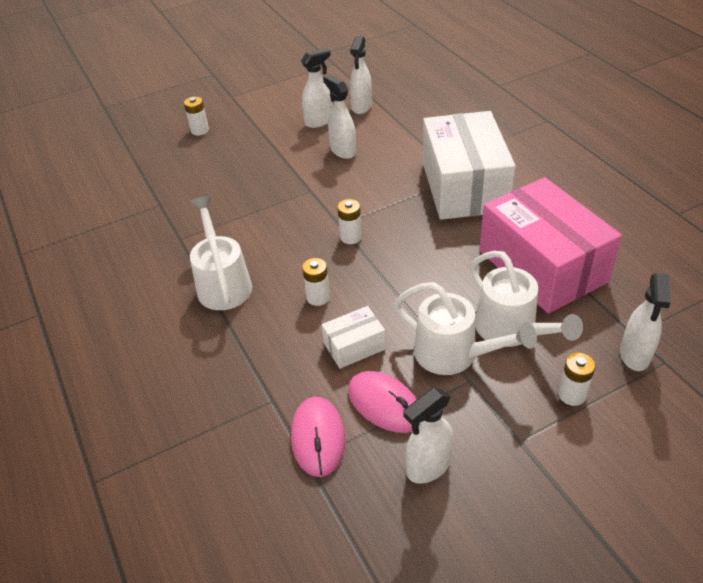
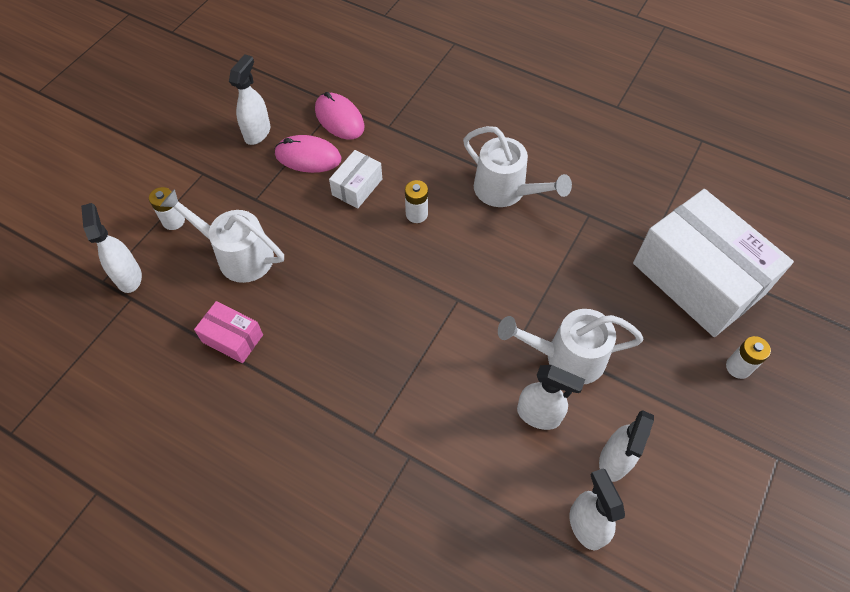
camera: 145 degrees right, 15 degrees up
(351, 237) = (435, 289): white battery -> none
(454, 355) = (275, 214): white watering can -> white watering can (566, 357)
(464, 186) = (360, 420): white box -> white box (697, 279)
(542, 266) = (232, 338): pink box -> pink box, size x0.44

